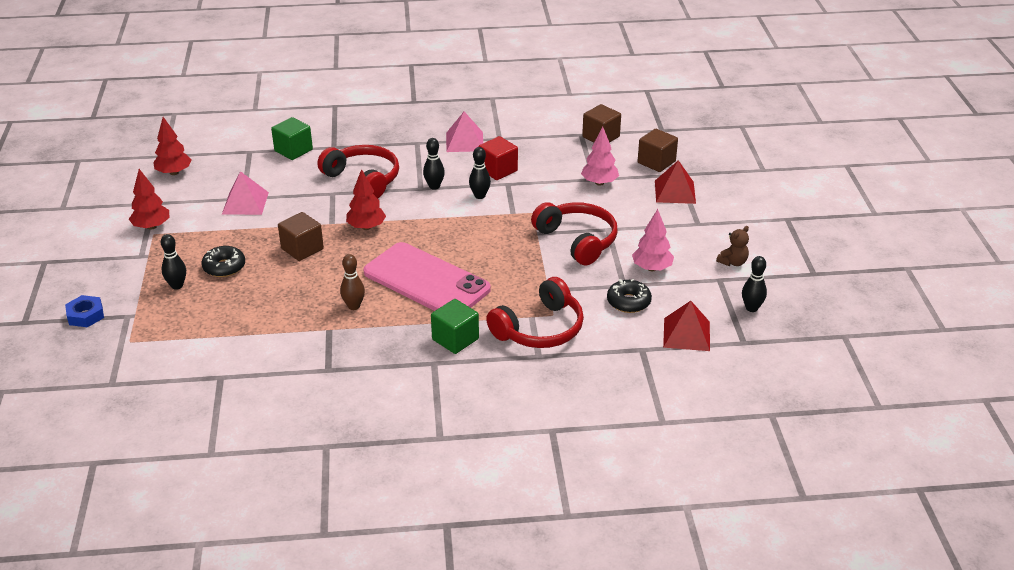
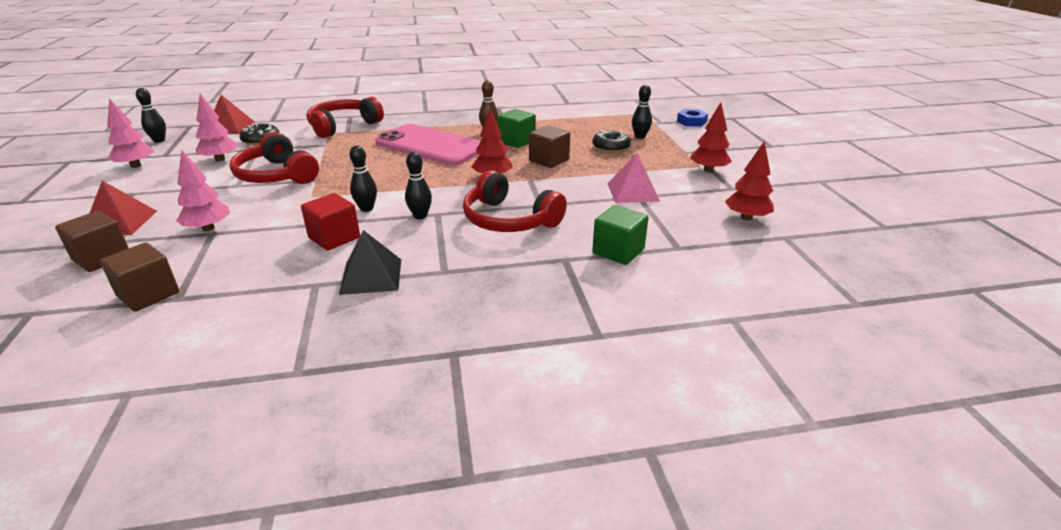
camera: 175 degrees right, 5 degrees down
(455, 339) = (409, 120): green cube -> green cube (516, 141)
(464, 141) = (371, 276): pink pyramid -> black pyramid
(733, 262) = (136, 166): brown teddy bear -> pink tree

